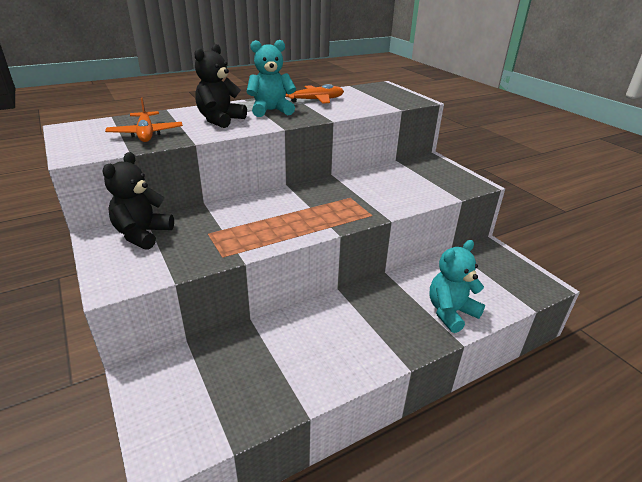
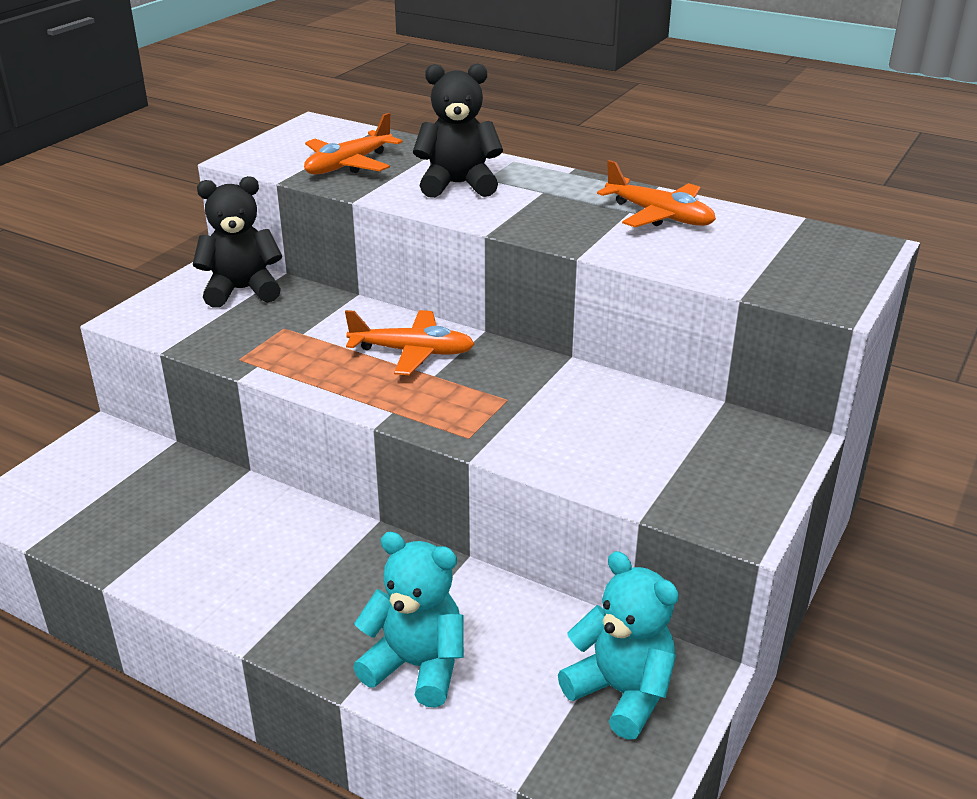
camera: 60 degrees right, 0 degrees up
(271, 111) = (550, 202): turquoise teddy bear -> turquoise teddy bear (621, 692)
(283, 205) = (413, 352): none -> orange plane

